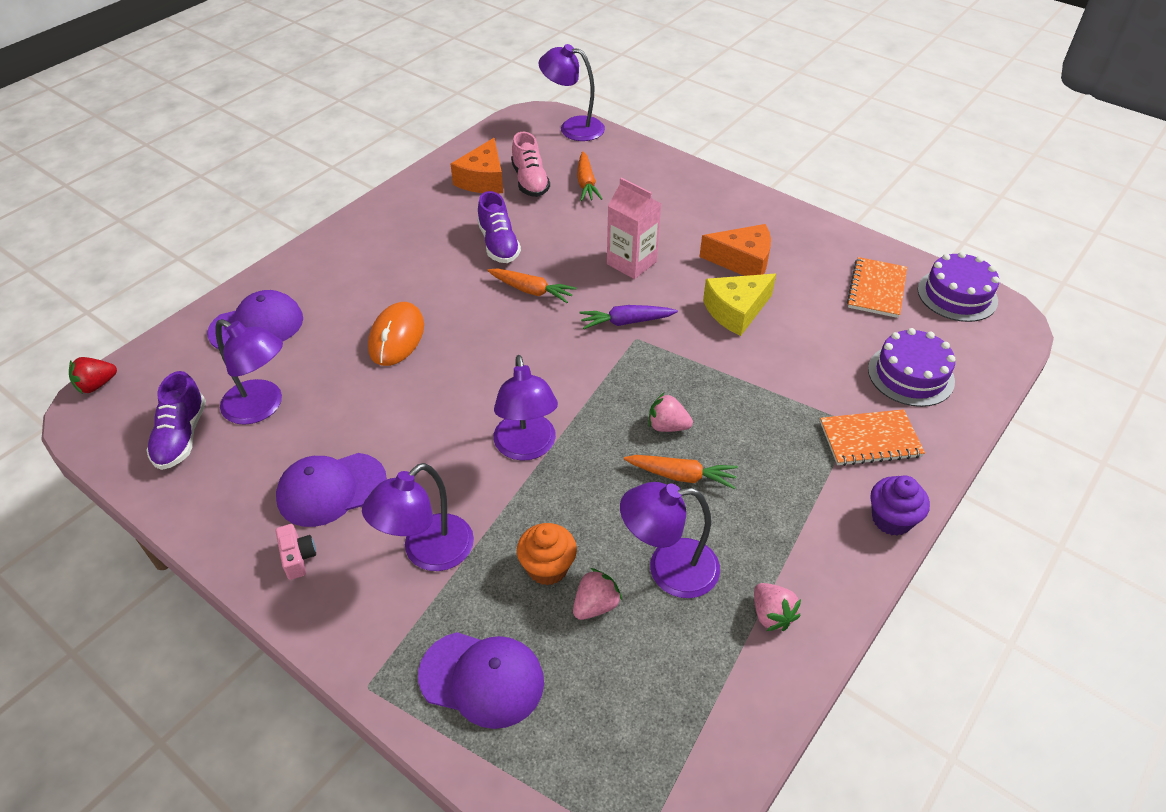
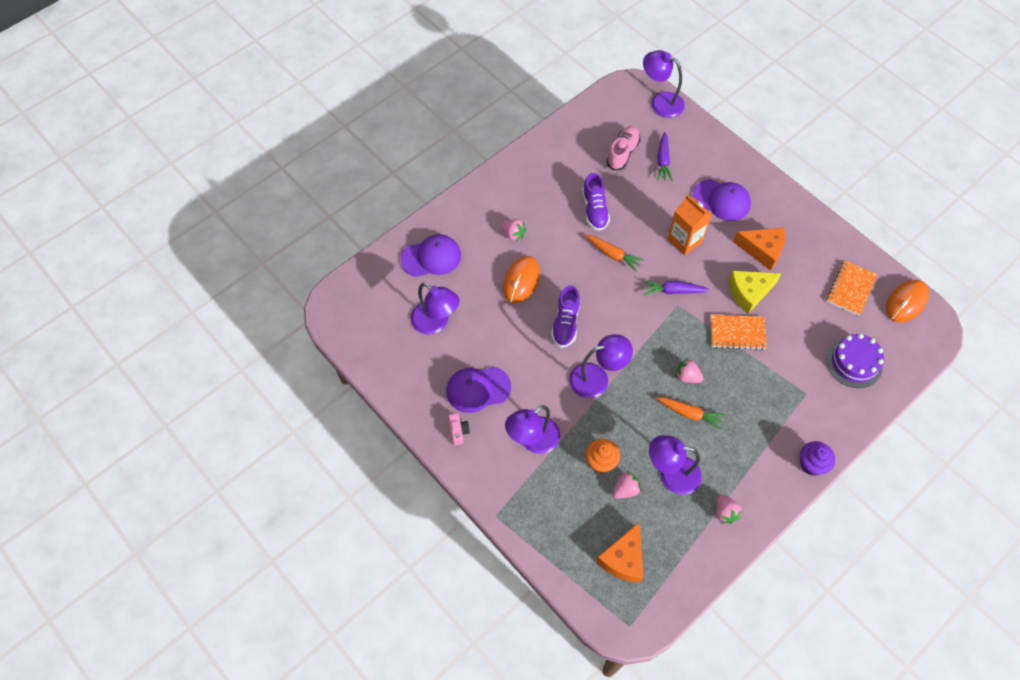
camera: 10 degrees right, 15 degrees up
(97, 385) = (334, 290): red strawberry -> none
(181, 436) = (388, 337): purple shoe -> purple shoe (565, 323)
(382, 284) = (513, 234): none -> pink strawberry
(482, 679) = (558, 522): purple cap -> purple cap (721, 200)
(483, 180) = (589, 147): orange cheese -> orange cheese (623, 559)
(526, 448) = (597, 378): purple lamp -> purple lamp turned 105 degrees counterclockwise
(530, 181) = (622, 153): pink shoe -> pink shoe turned 150 degrees counterclockwise
(586, 183) = (663, 161): orange carrot -> purple carrot
(631, 263) = (684, 240): pink carton -> orange carton
(870, 439) = (813, 407): orange notebook -> orange notebook (737, 333)
(957, 295) = (906, 302): purple cake -> orange mouse

